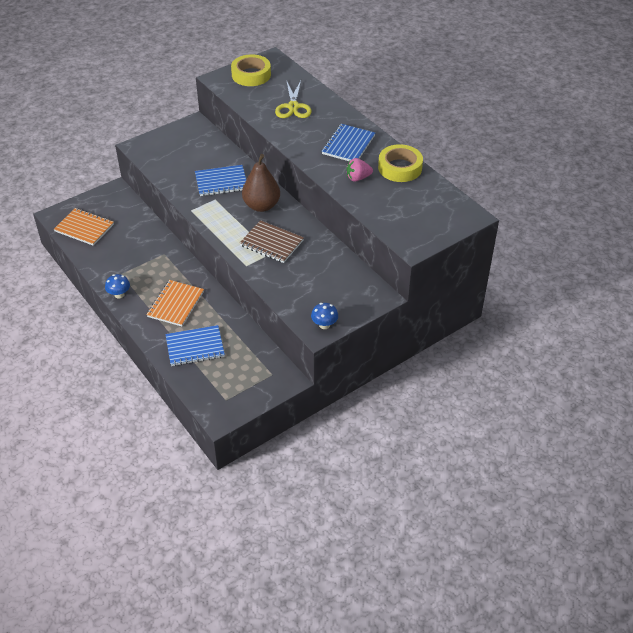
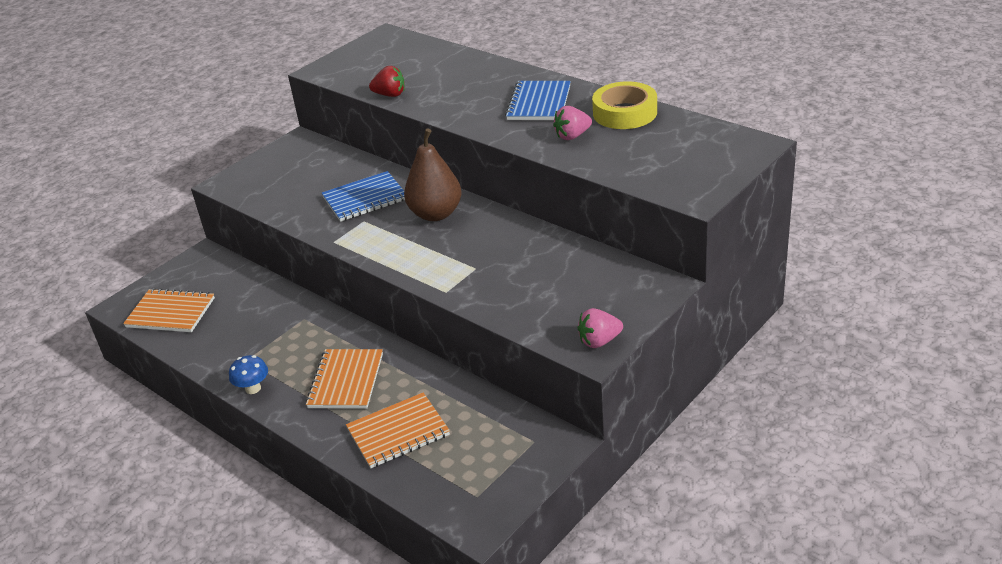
camera: 10 degrees left, 10 degrees down
(195, 347) = (398, 432): blue notebook -> orange notebook
(251, 75) = (365, 57): yellow tape -> none
(255, 112) = (390, 95): none -> red strawberry
(271, 243) = (471, 255): brown notebook -> none
(293, 107) = (441, 78): yellow scissors -> none
(324, 325) = (599, 341): blue mushroom -> pink strawberry

